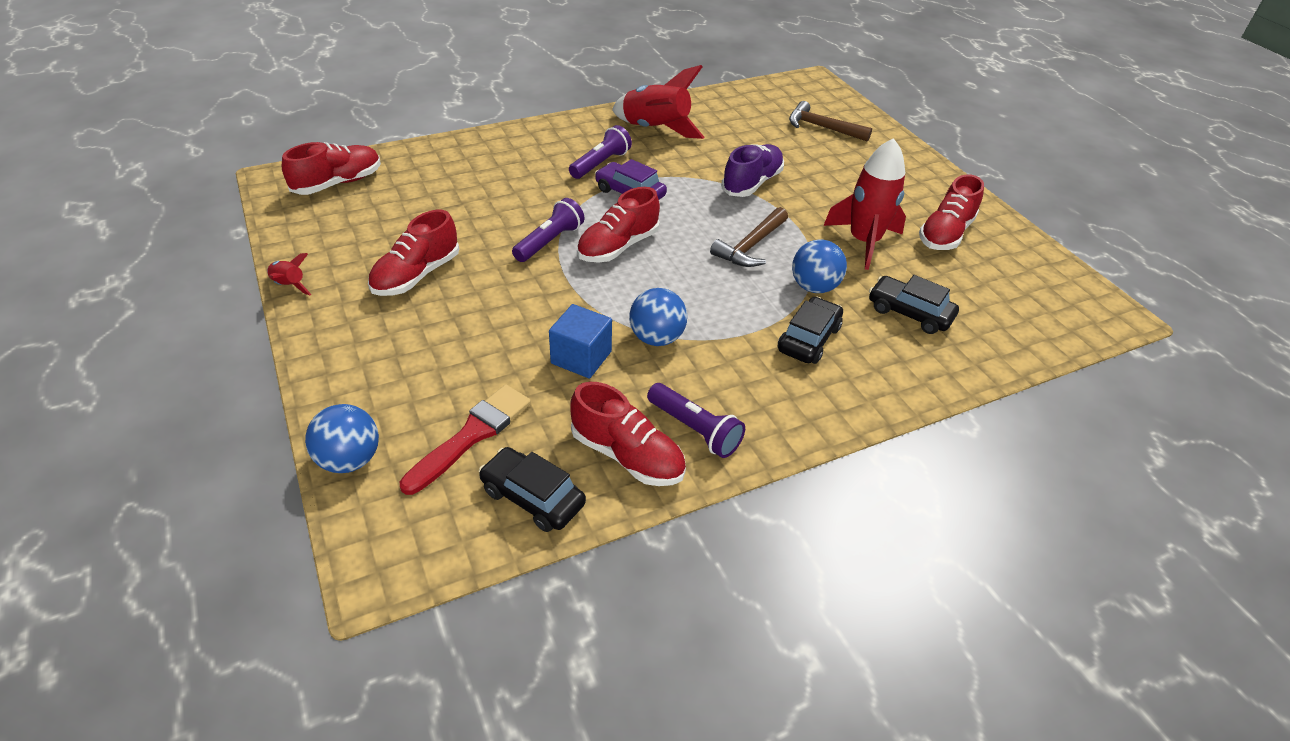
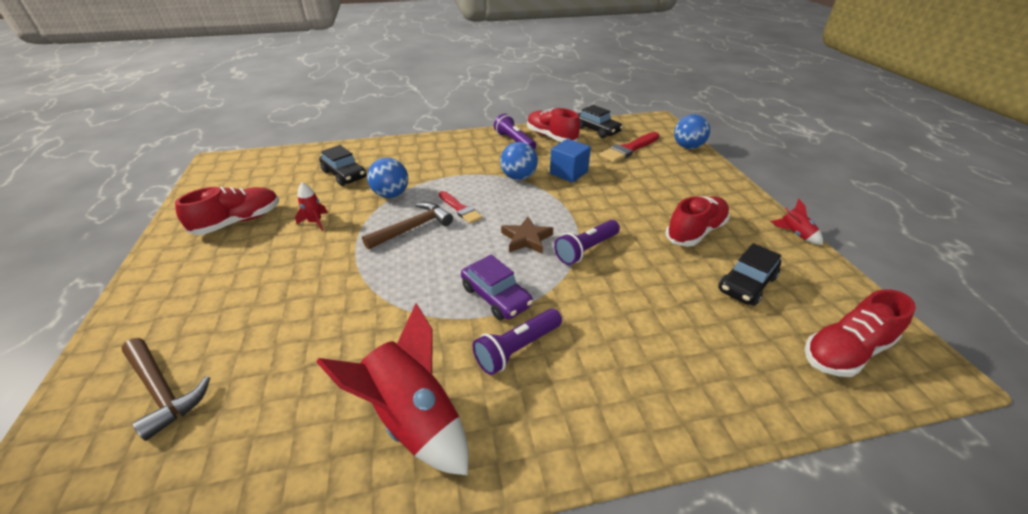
camera: 165 degrees left, 5 degrees down
(618, 247) = (526, 239): red shoe -> brown star
(712, 276) = (460, 209): none -> red brush
(752, 183) = (355, 296): purple shoe -> none
(808, 339) = (423, 168): black car -> black car (746, 284)
(863, 242) = (315, 222): red rocket -> red rocket, size x0.47

